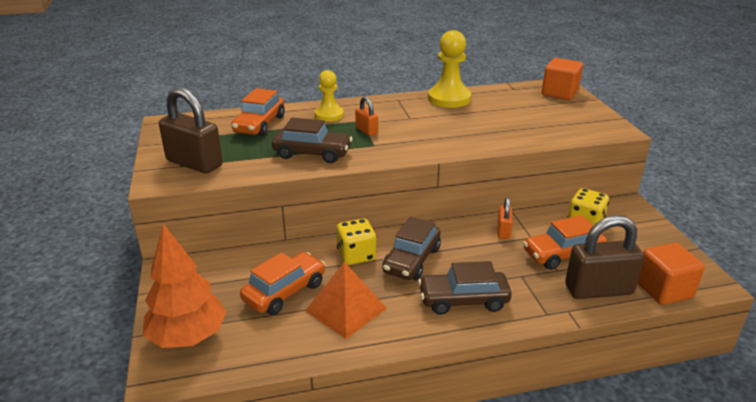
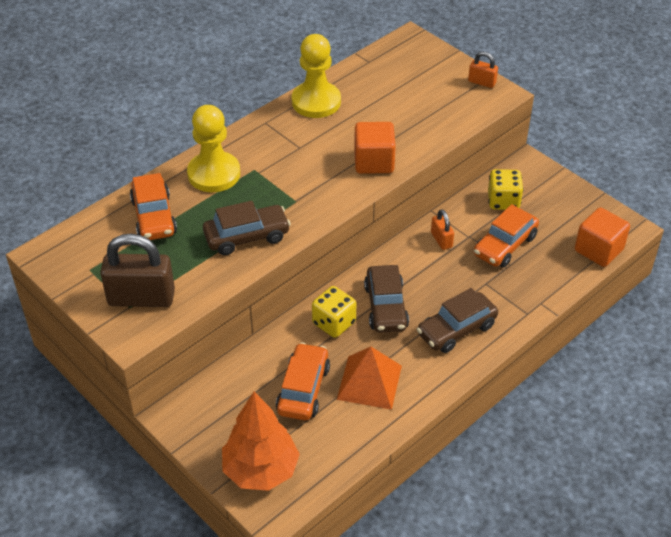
camera: 30 degrees left, 15 degrees up
(329, 115) = (214, 174): yellow pawn -> yellow pawn, size x1.55
(366, 131) = (272, 183): orange padlock -> orange padlock (482, 82)
(559, 93) = (417, 53): orange cube -> orange cube (374, 162)
(598, 290) = (552, 272): brown padlock -> none

